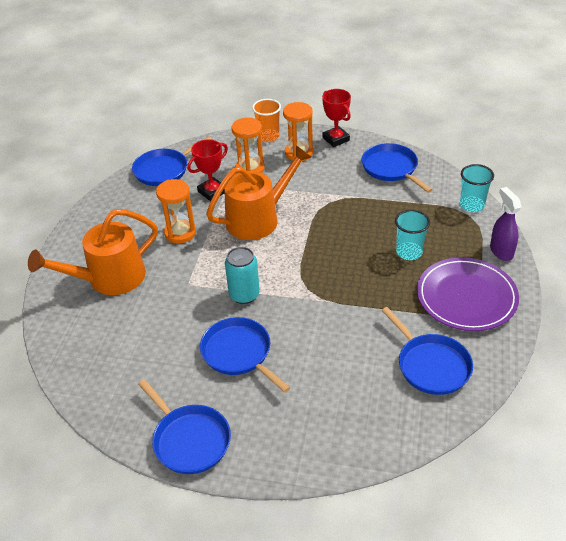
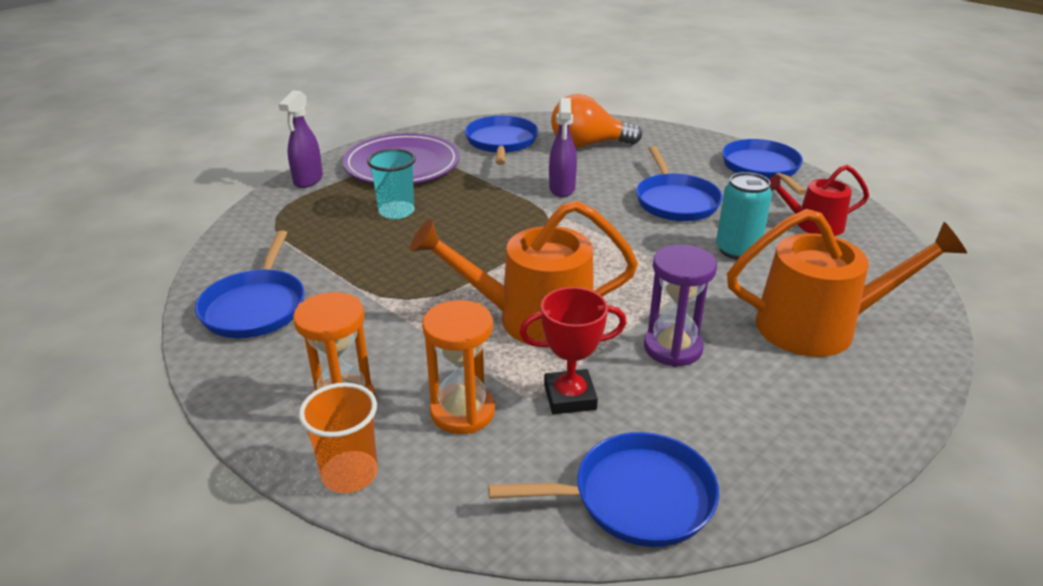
camera: 150 degrees left, 10 degrees down
(128, 373) = (813, 225): none -> red watering can
(180, 233) = (673, 348): orange hourglass -> purple hourglass
(244, 295) = (631, 242): turquoise can -> turquoise can (737, 250)
(329, 327) = (562, 189): none -> purple spray bottle
(336, 139) = (247, 399): red trophy -> none
(359, 401) = (588, 144): none -> orange light bulb
(472, 205) = (252, 224): turquoise cup -> none

